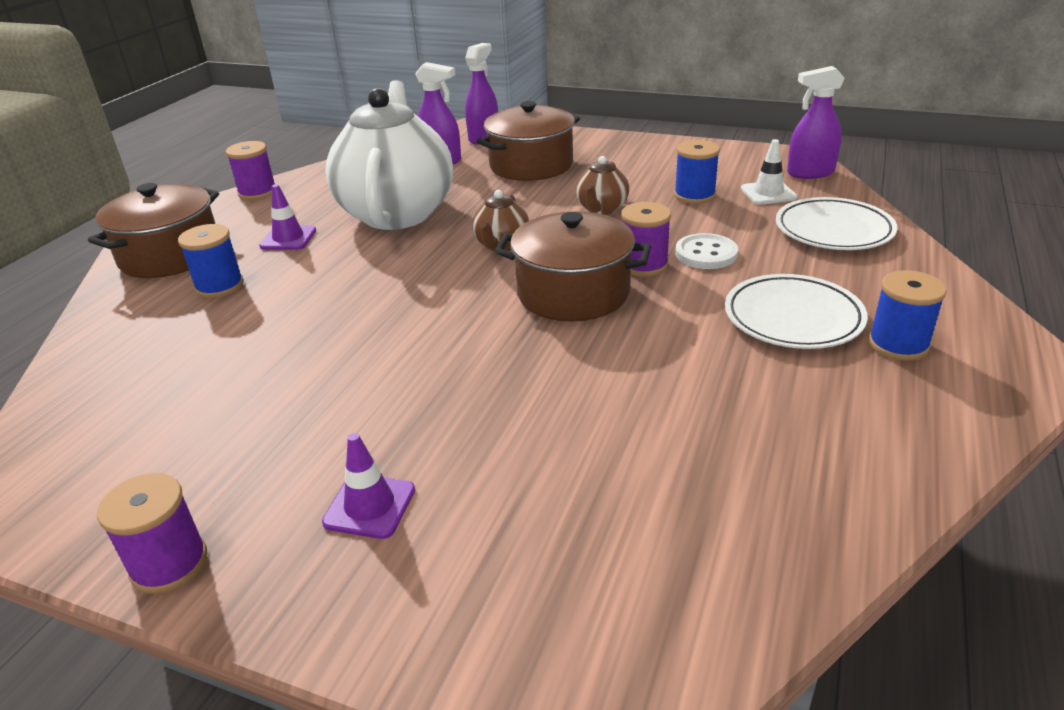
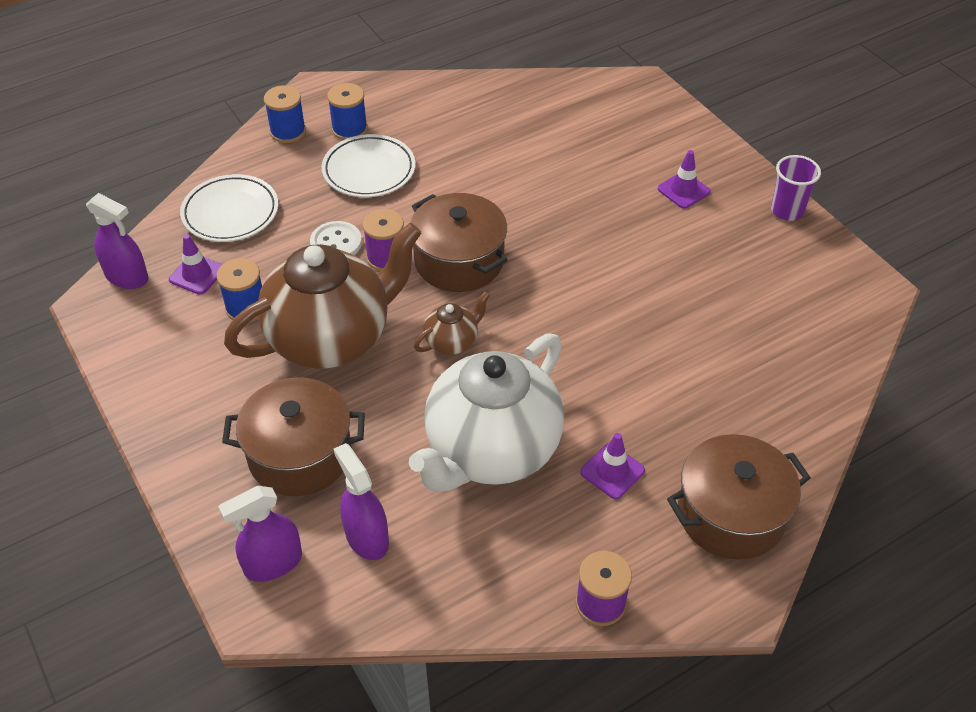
camera: 145 degrees left, 15 degrees up
(169, 564) = (787, 211): purple spool -> purple cup
(219, 286) = (700, 429): blue spool -> blue spool (288, 132)
(601, 209) = (331, 338): brown teapot -> brown teapot, size x2.33
(768, 193) = (197, 274): white traffic cone -> purple traffic cone

